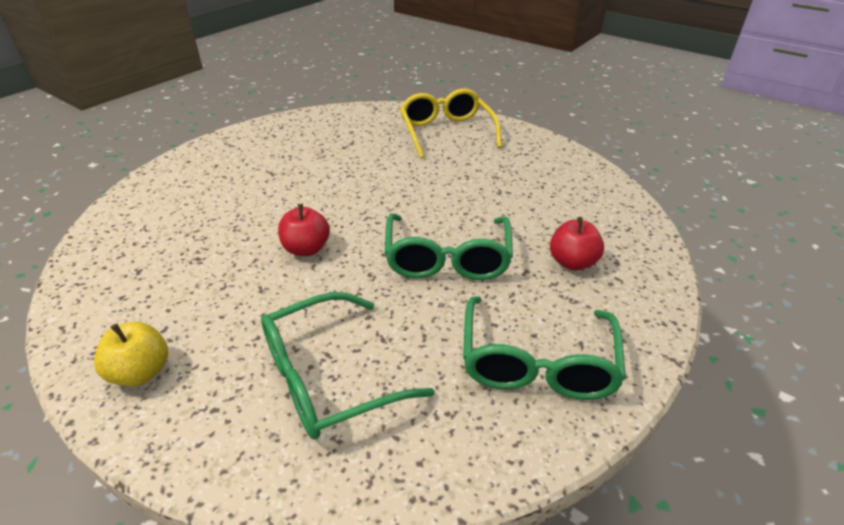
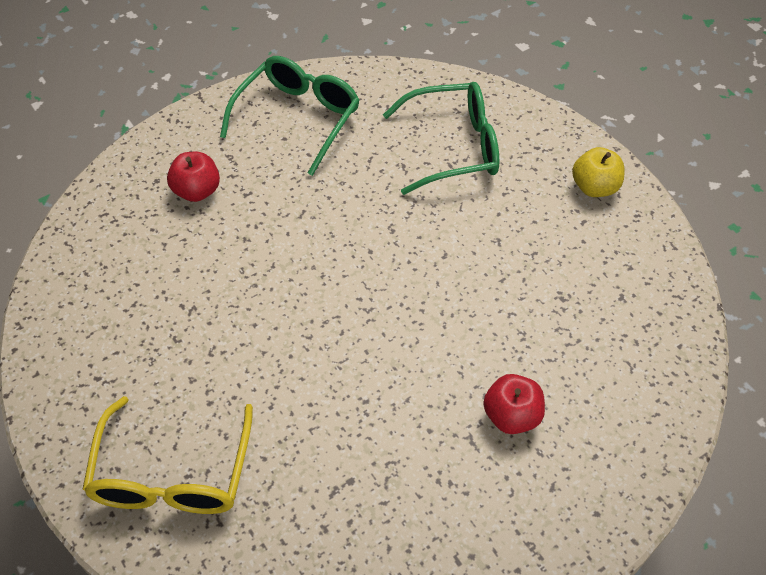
camera: 160 degrees left, 15 degrees up
(306, 249) = (447, 279): red apple -> red apple (511, 416)
(447, 259) = (311, 226): green glasses -> none

